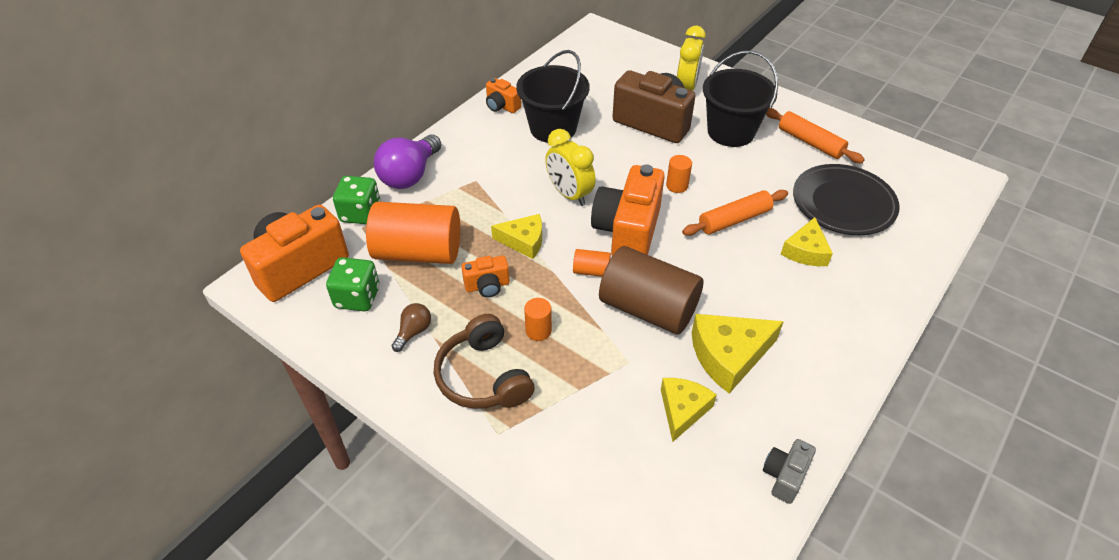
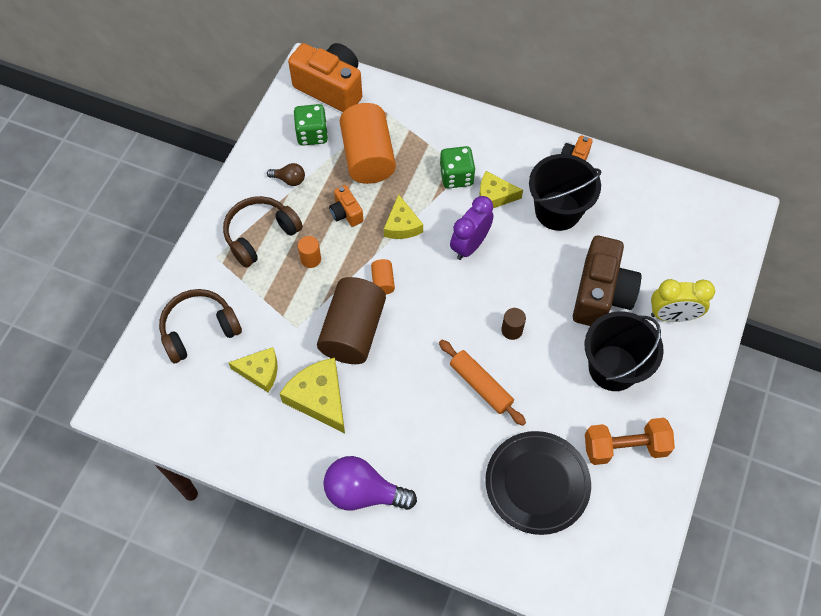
camera: 75 degrees right, 15 degrees up
(361, 213) = (398, 105): green dice -> green dice (456, 176)
(410, 175) = (453, 122): purple light bulb -> purple light bulb (363, 492)
(569, 194) = (470, 245): yellow clock -> purple clock
(605, 470) = (199, 330): none -> brown headphones
(627, 232) = (437, 300): orange camera -> none
(677, 186) = (512, 330): orange cylinder -> brown cylinder
(784, 476) = (217, 448): grey camera -> none
(805, 251) = (458, 451): yellow cheese -> yellow cheese (494, 196)
(810, 142) = (625, 447): orange rolling pin -> orange dumbbell

